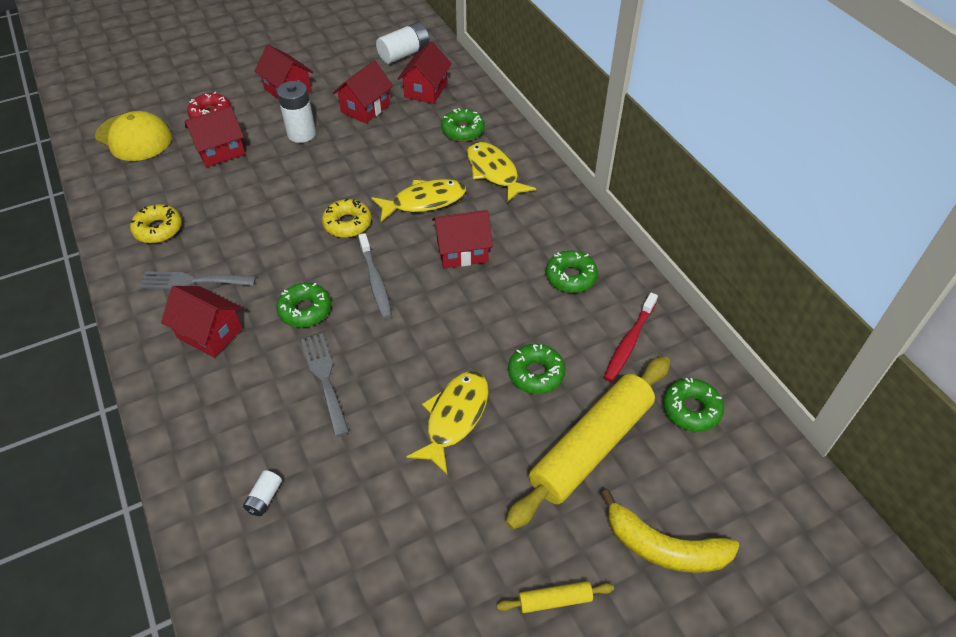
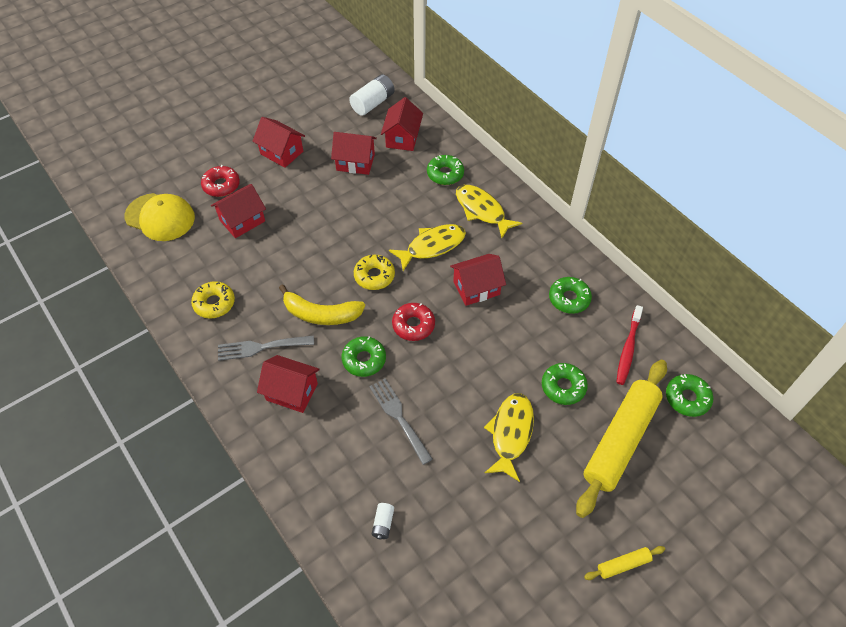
camera: 10 degrees left, 5 degrees up
(301, 134) = (308, 195): white battery -> none
(365, 108) = (355, 162): red house -> red house turned 75 degrees clockwise
(375, 281) = (413, 325): grey toothbrush -> red donut
(664, 547) = (692, 511): yellow banana -> yellow banana (321, 314)

